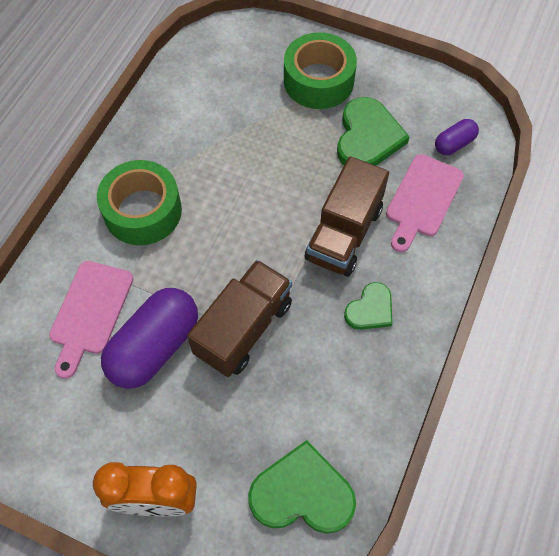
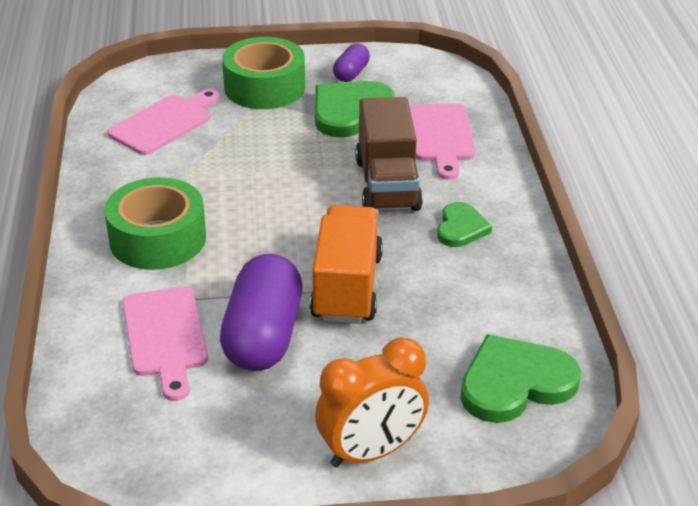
camera: 30 degrees left, 25 degrees down
(220, 89) = (165, 123): none -> pink cutting board
(243, 328) = (347, 287): brown truck -> orange truck
(367, 137) = (349, 111): green heart -> green heart turned 120 degrees counterclockwise
(454, 144) = (436, 91): purple capsule -> purple capsule (351, 73)

